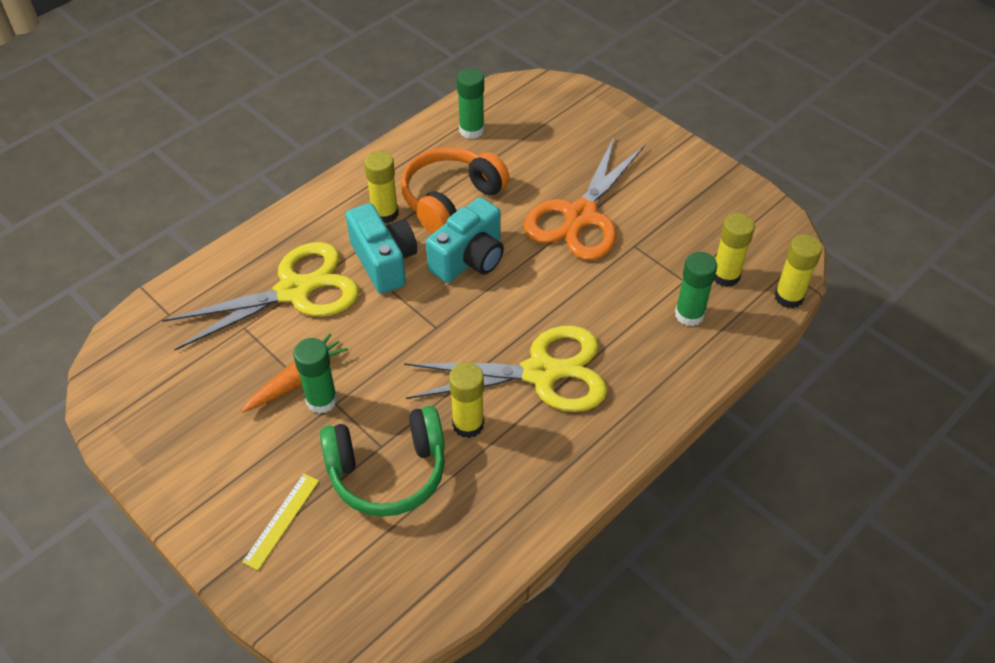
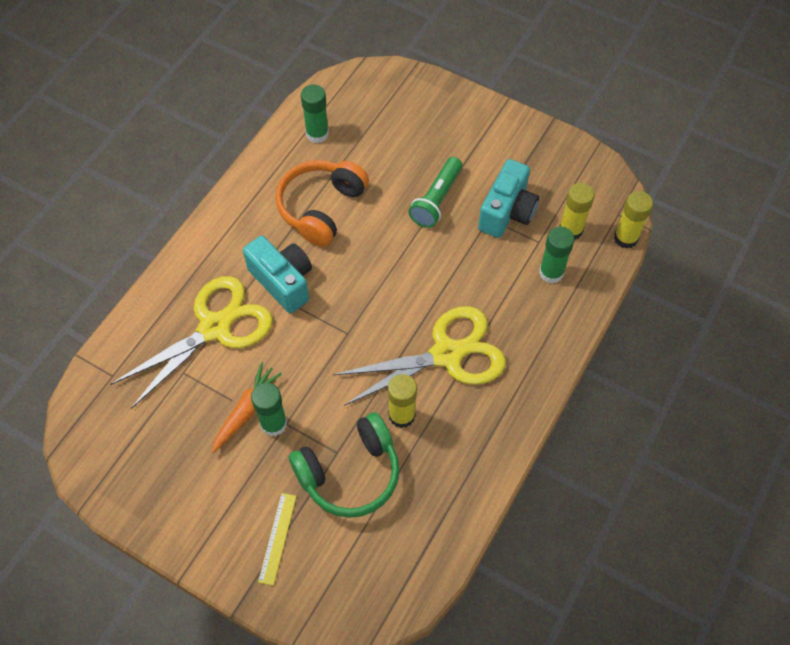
camera: 15 degrees left, 10 degrees up
(385, 213) = (268, 234): yellow glue stick -> none
(469, 259) = (355, 262): turquoise camera -> turquoise camera (507, 212)
(580, 216) = (436, 200): orange scissors -> green flashlight

